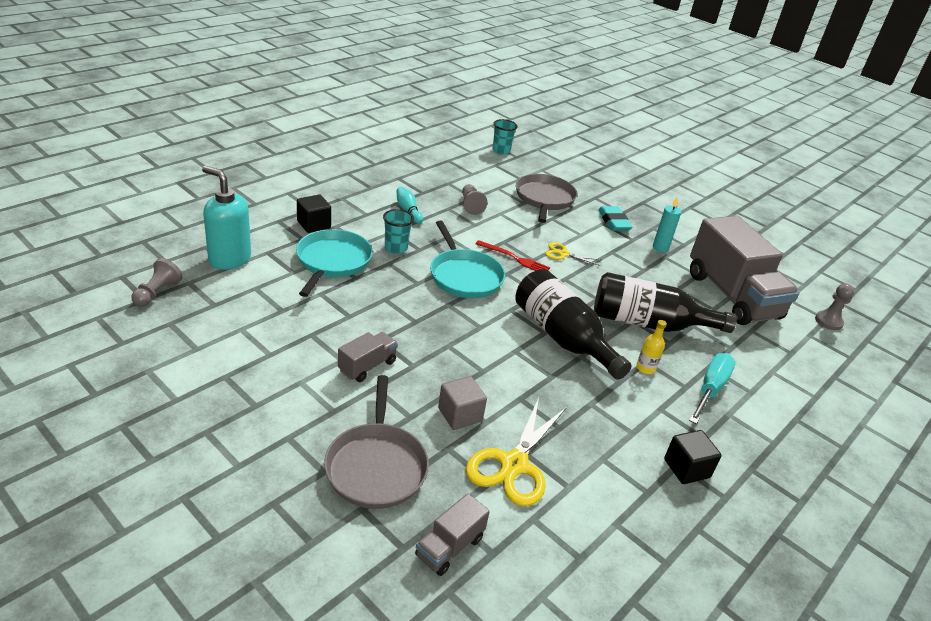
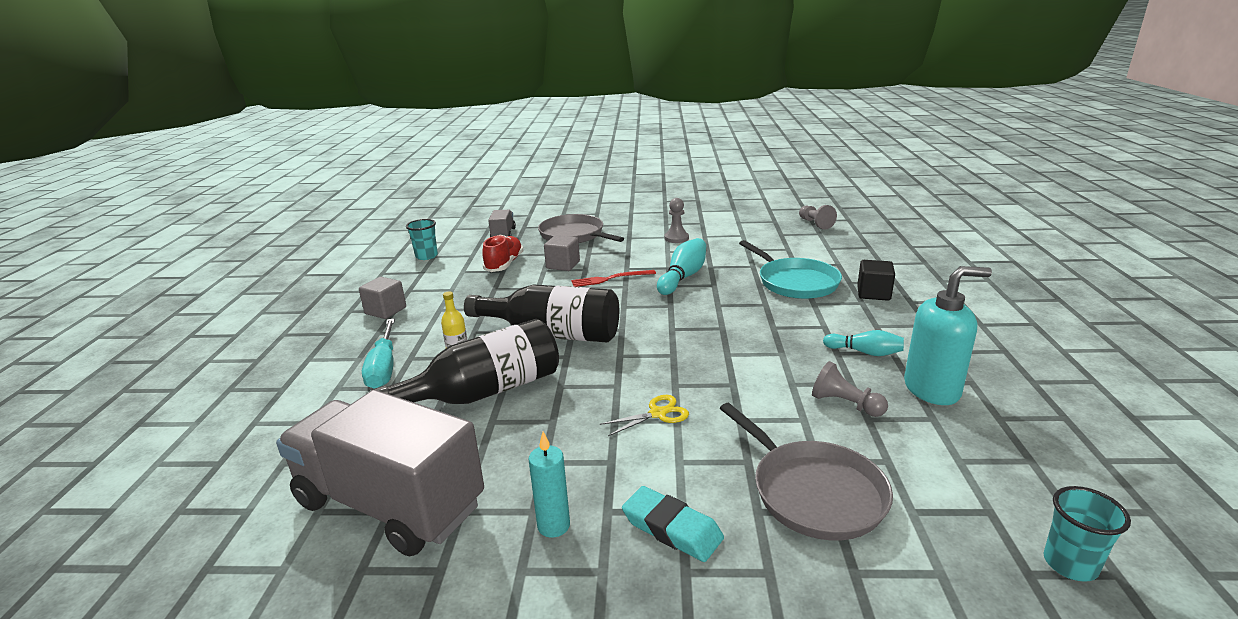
camera: 145 degrees right, 10 degrees down
(229, 259) = (840, 250): turquoise soap dispenser -> turquoise soap dispenser (932, 389)
(367, 366) = (649, 255): grey truck -> none
(391, 321) = (683, 277): none -> turquoise bowling pin
(396, 248) = (788, 316): turquoise cup -> turquoise cup (426, 256)
(464, 276) = (699, 330): turquoise pan -> none
(514, 258) = (692, 373): red fork -> red fork (610, 279)
(514, 465) = (504, 264): yellow scissors -> red shoe
(686, 468) = (385, 311): black cube -> grey cube
(828, 321) = (202, 563): grey pawn -> grey pawn (676, 238)

